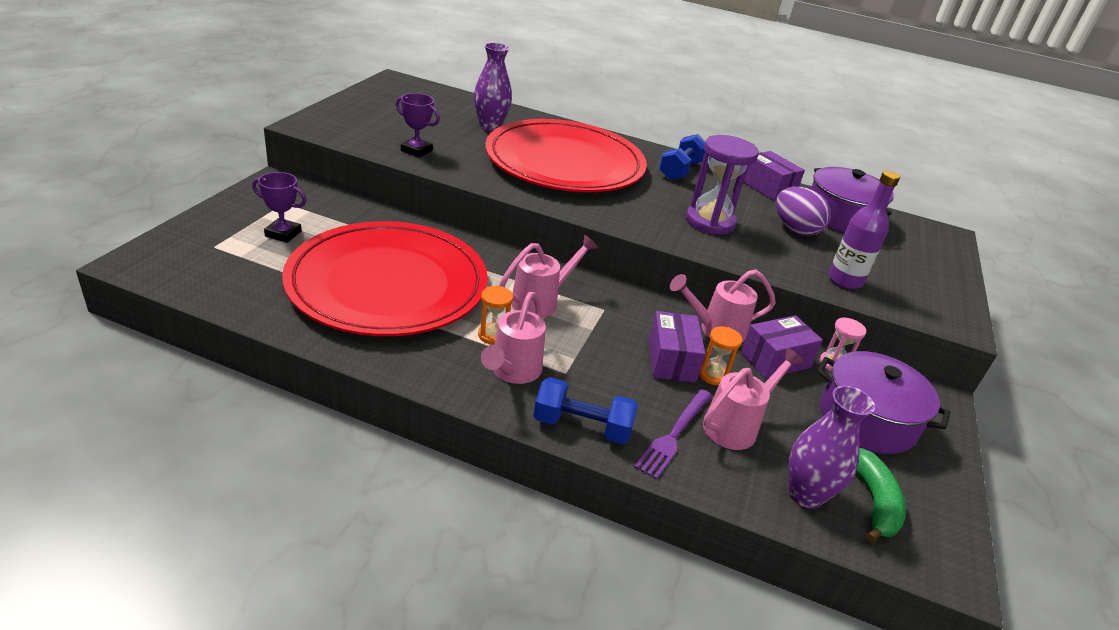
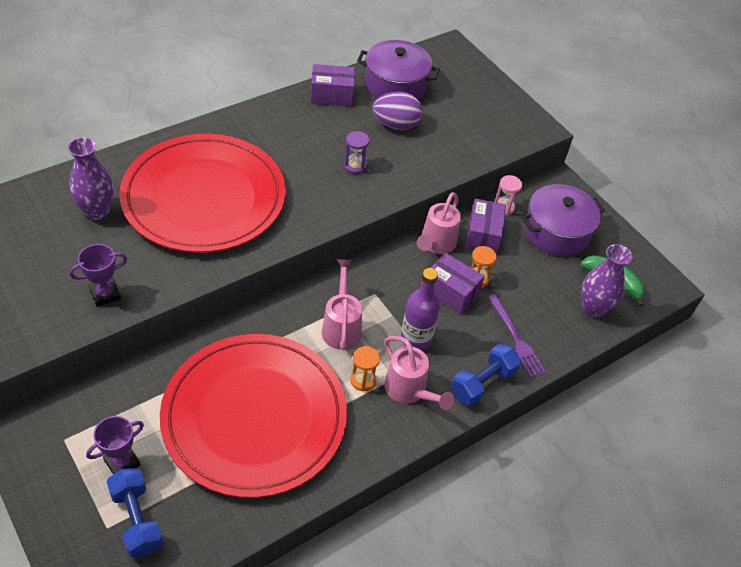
camera: 55 degrees left, 15 degrees up
(680, 170) = (270, 129): blue dumbbell -> blue dumbbell (137, 520)
(710, 222) = (355, 166): purple hourglass -> purple hourglass, size x0.51
(736, 425) = (526, 301): pink watering can -> none
(845, 280) = (467, 147): purple bottle -> purple bottle (416, 338)

